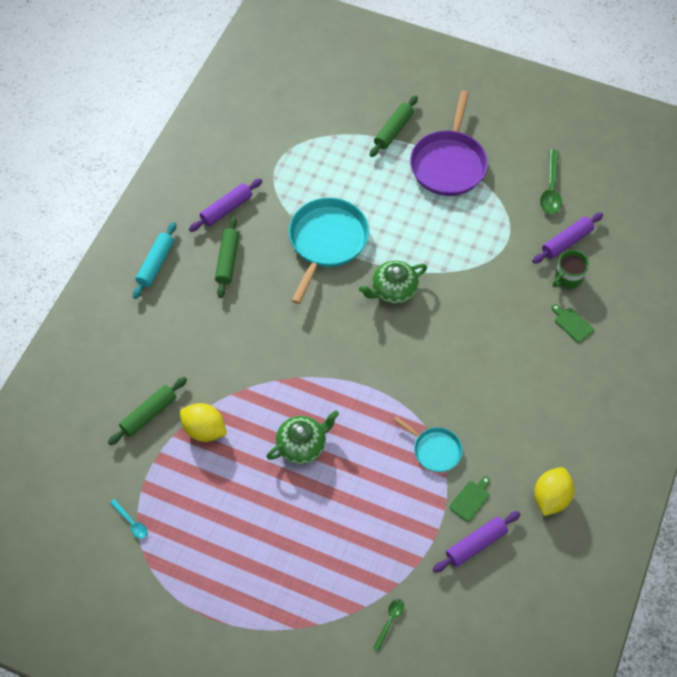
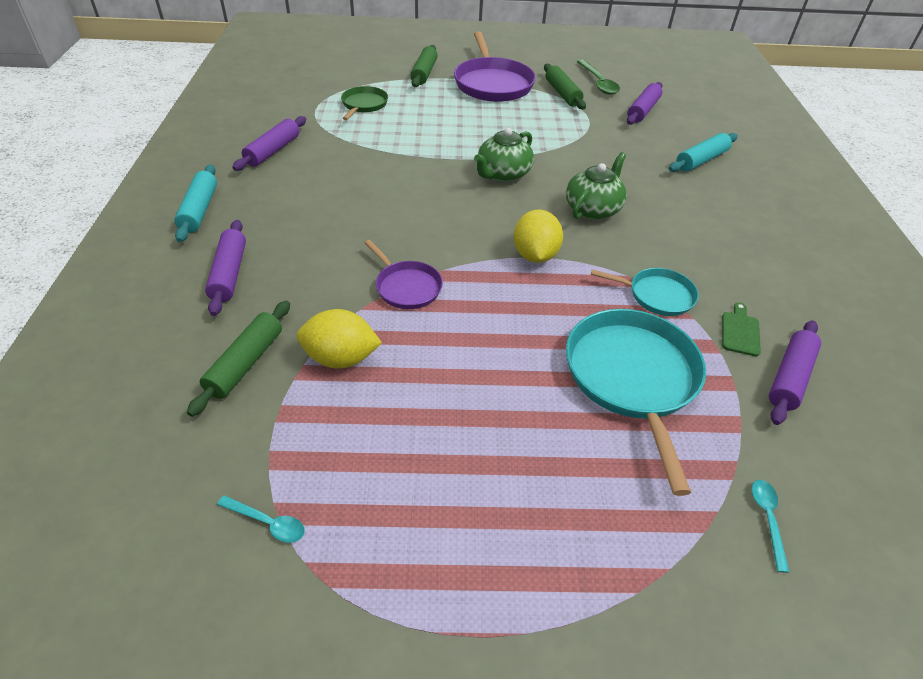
camera: 25 degrees left, 15 degrees down
(159, 335) = (229, 274): none -> purple rolling pin
(227, 260) = (294, 189): green rolling pin -> green rolling pin (562, 93)
(268, 385) = (406, 287): none -> purple pan
(302, 445) = (490, 337): green teapot -> green teapot (593, 209)
(320, 166) = (364, 105): none -> green pan
(327, 241) = (404, 153): turquoise pan -> turquoise pan (632, 377)
(390, 621) = (767, 519): green spoon -> turquoise spoon
(551, 497) = (823, 303): yellow lemon -> yellow lemon (535, 255)
(568, 278) = (666, 132): green mug -> none
(572, 323) = (701, 160): green cutting board -> turquoise rolling pin

